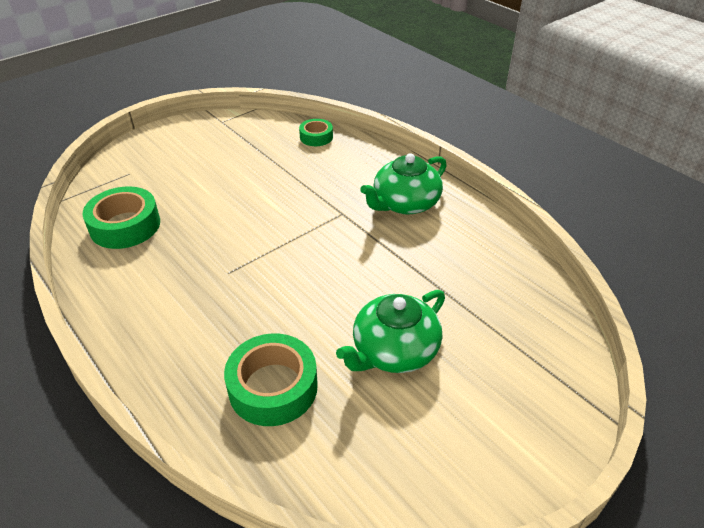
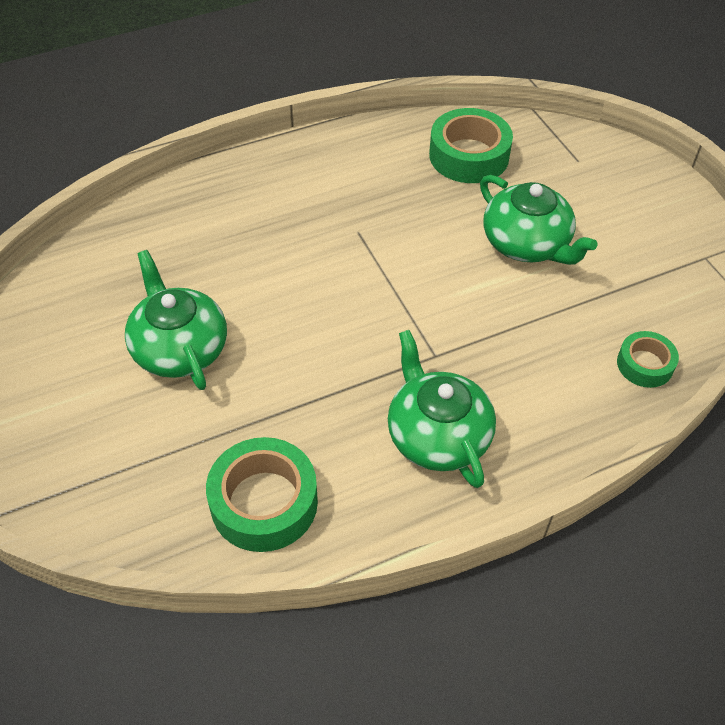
camera: 105 degrees right, 10 degrees up
(224, 187) = (527, 243): none -> green teapot
(273, 387) = (184, 246): green tape -> green tape (264, 502)

